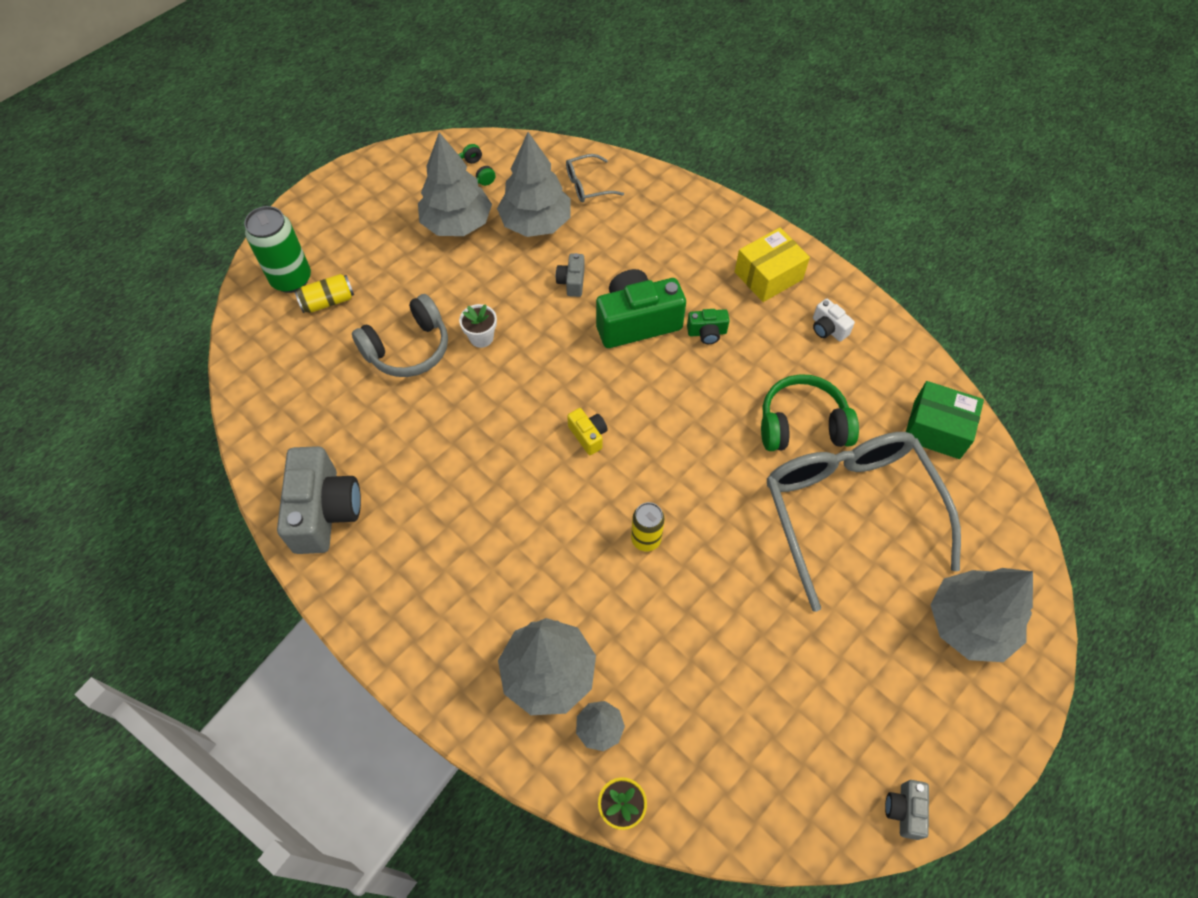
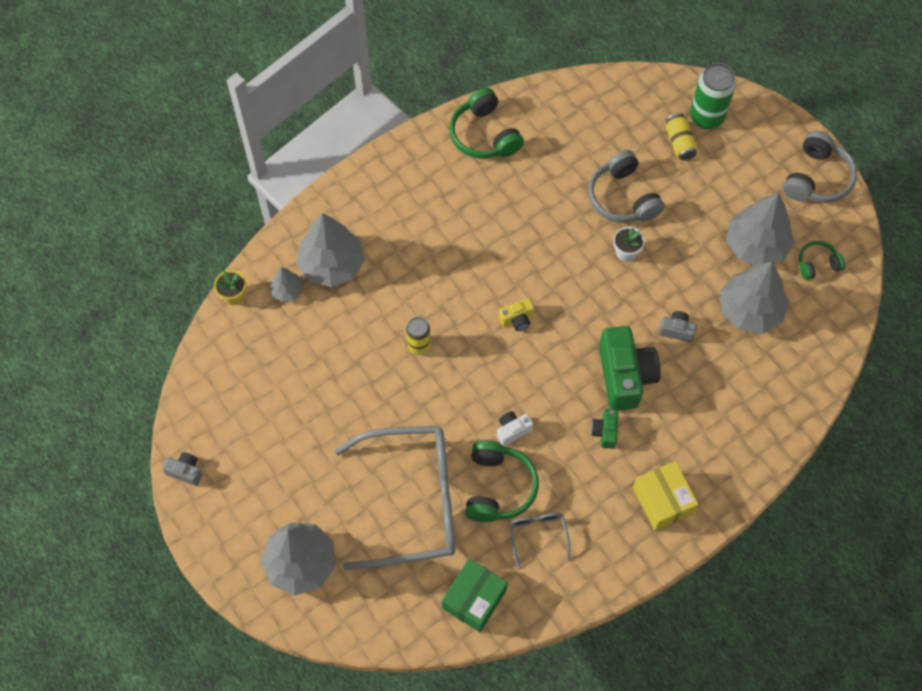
camera: 100 degrees right, 5 degrees up
(325, 511) = (484, 135): grey camera -> green headphones
(368, 180) = (816, 178): none -> grey headphones
(587, 185) = (793, 361): grey glasses -> grey glasses (538, 535)
(828, 329) = (594, 537): white camera -> white camera (512, 430)

